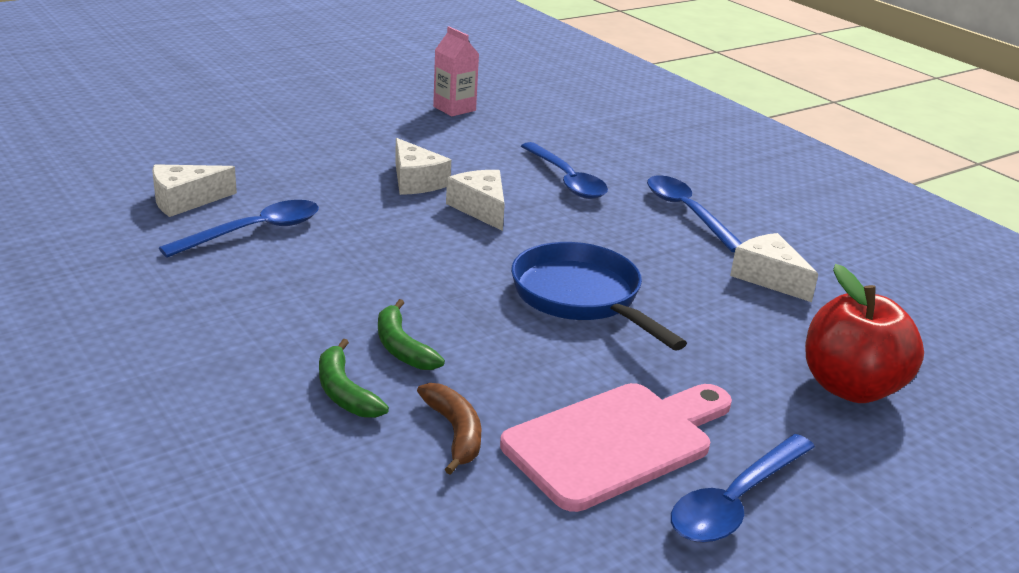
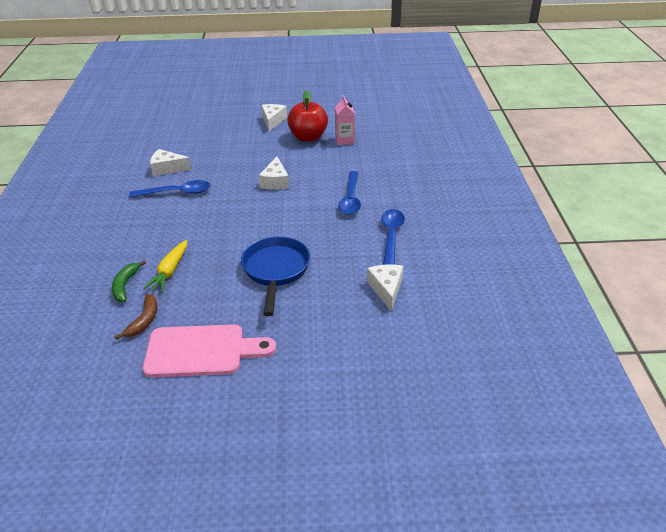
camera: 35 degrees right, 10 degrees up
(402, 347) = (170, 271): green banana -> yellow carrot
(480, 208) = (287, 205): white cheese -> white cheese (273, 121)
(735, 501) = (216, 401): blue spoon -> none
(851, 387) = (347, 367): red apple -> red apple (308, 137)

